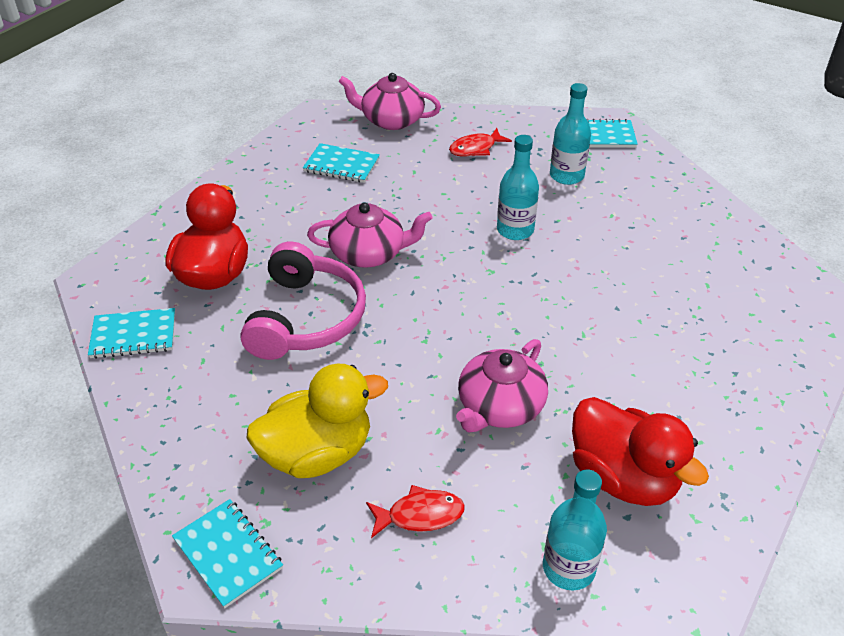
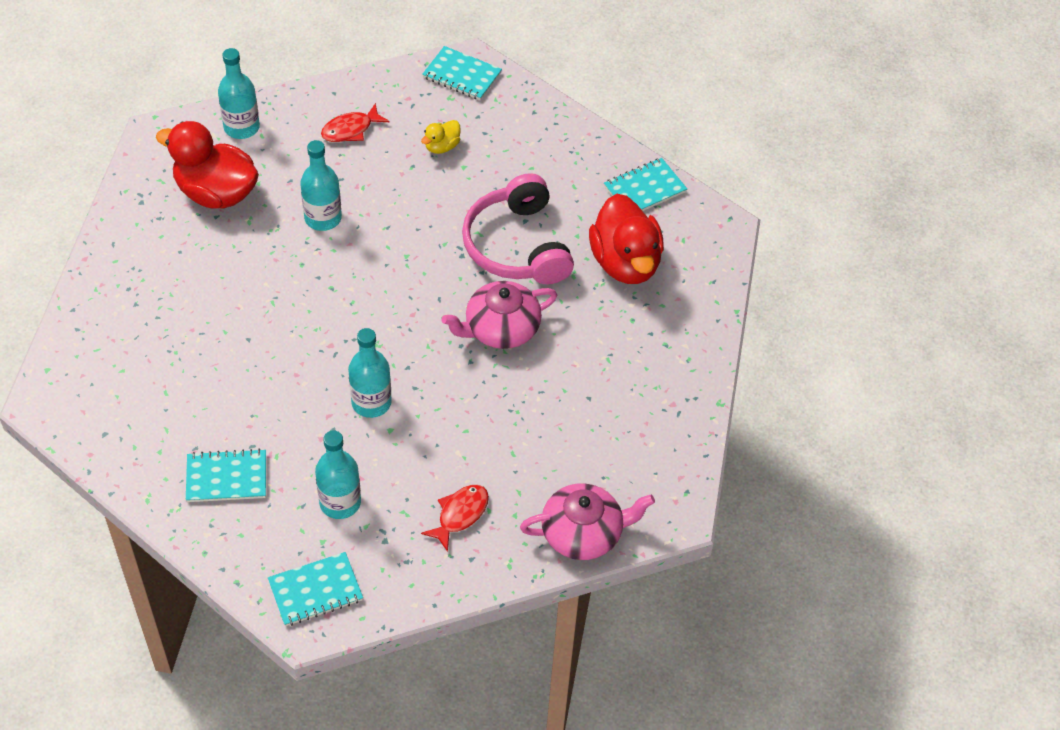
camera: 155 degrees right, 10 degrees up
(317, 453) = (442, 146): yellow duck -> yellow duck, size x0.46
(341, 165) = (596, 436): turquoise notebook -> turquoise notebook (226, 478)
(499, 406) = (323, 218): pink teapot -> turquoise bottle

